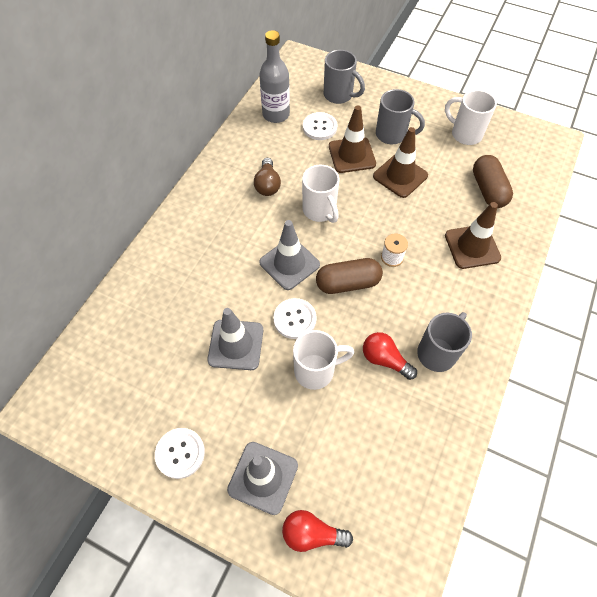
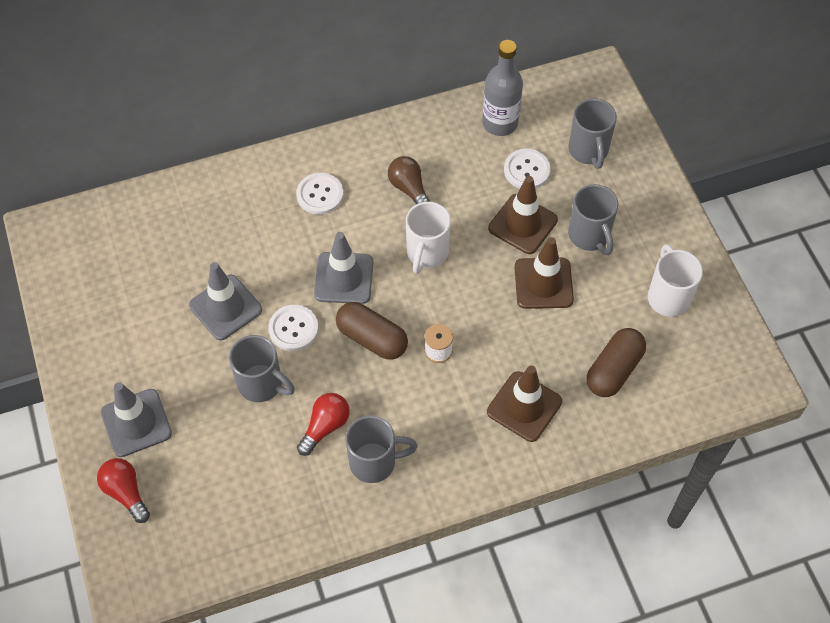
camera: 45 degrees right, 0 degrees up
(180, 453) = (101, 351): white button -> white button (320, 194)
(267, 184) = (409, 189): brown light bulb -> brown light bulb turned 105 degrees clockwise
(316, 371) = (262, 384): white mug -> grey mug
(385, 359) = (325, 426): red light bulb -> red light bulb turned 45 degrees clockwise

